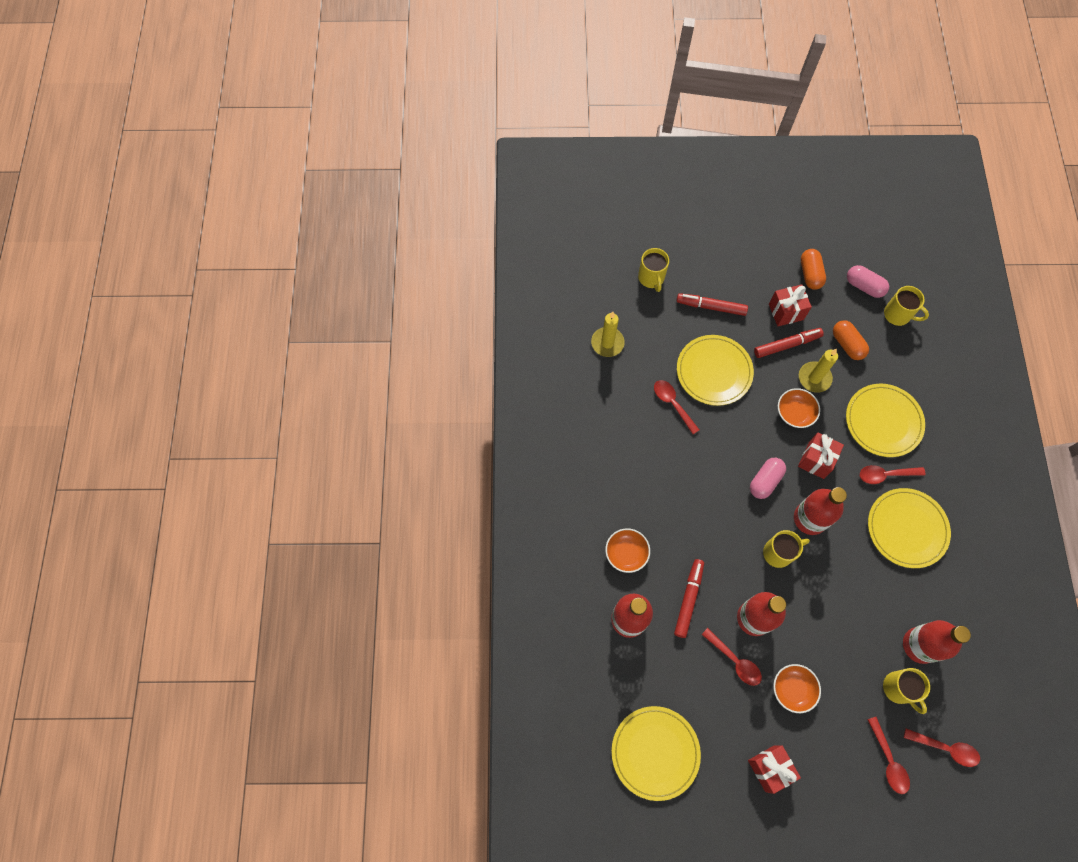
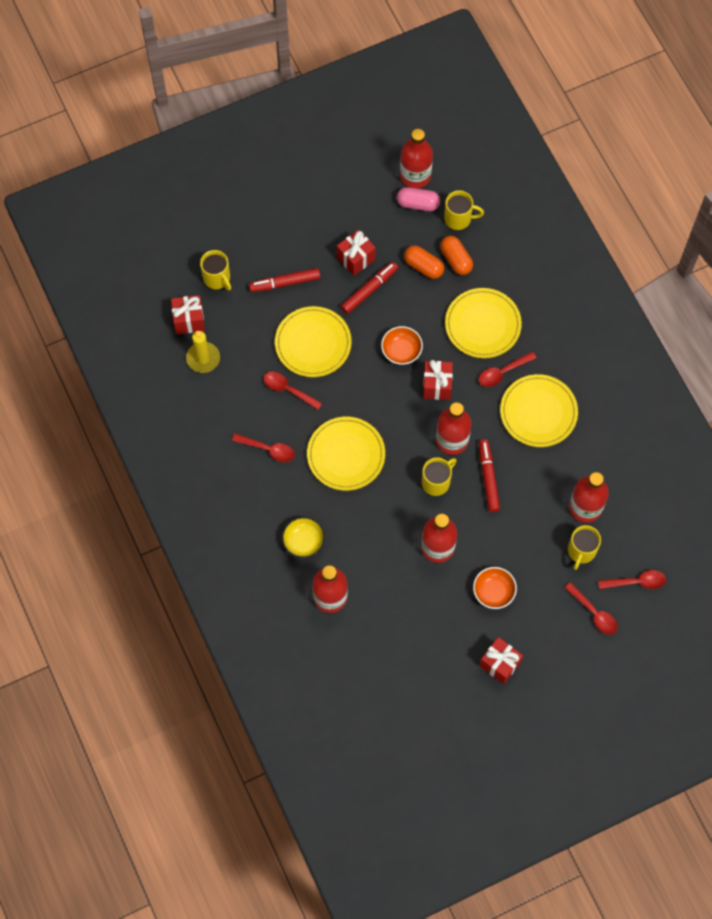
camera: 25 degrees left, 0 degrees up
(609, 304) = (189, 320): none -> red gift
(626, 553) = (303, 541): orange bowl -> yellow bowl
(655, 752) = (399, 695): yellow plate -> yellow plate (346, 455)
(688, 599) = (374, 556): red marker -> red marker (488, 477)
(735, 661) = (436, 590): red spoon -> red spoon (268, 449)
(765, 481) = (399, 424): pink capsule -> none
(810, 274) = (364, 212): orange capsule -> orange capsule (456, 259)
(814, 378) = (406, 310): yellow candle -> none
(871, 260) = (415, 176): none -> red bottle
(898, 689) = (581, 551): yellow mug -> yellow mug turned 75 degrees clockwise

